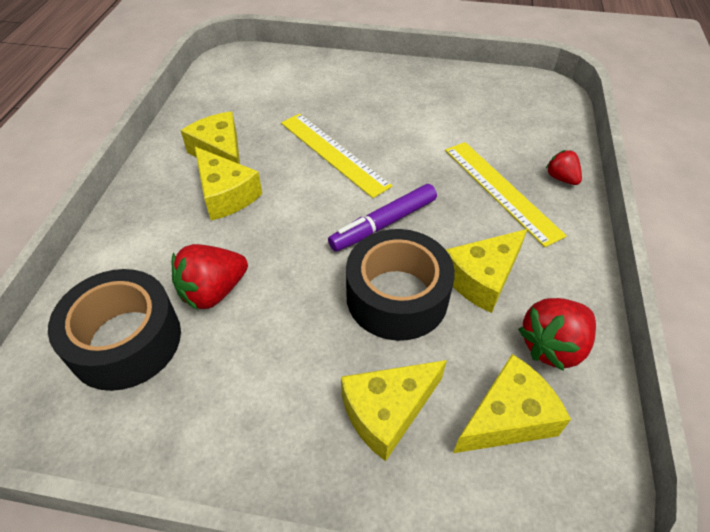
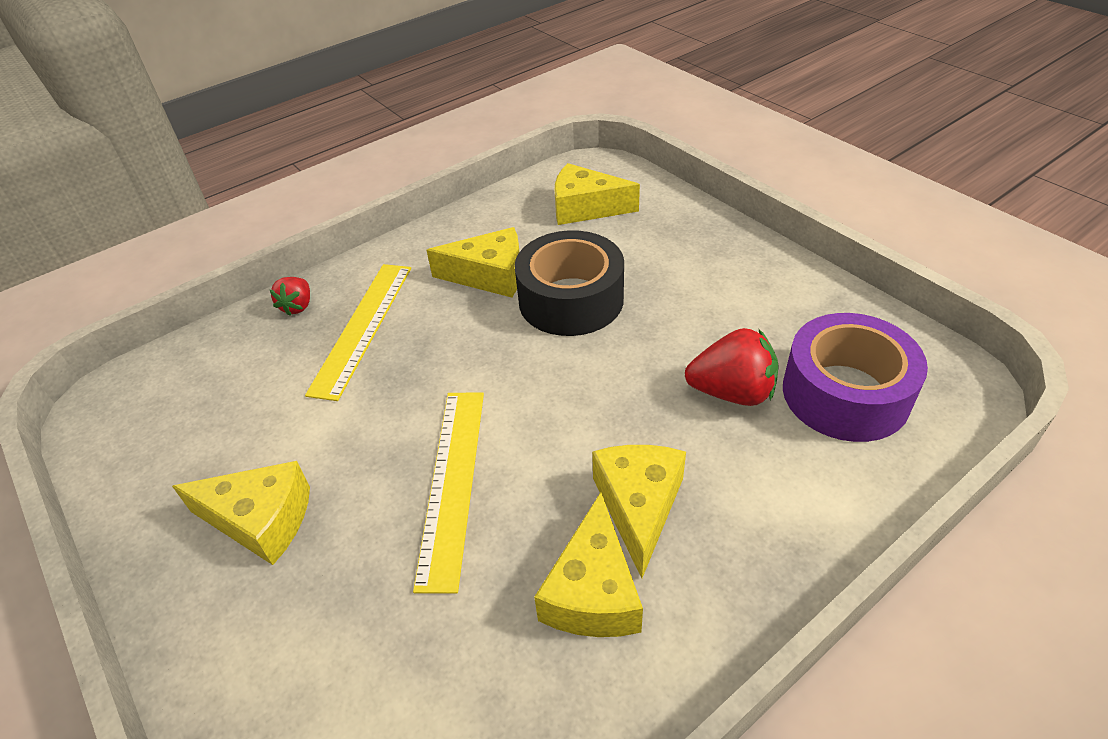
camera: 135 degrees left, 5 degrees down
(125, 340) = (845, 393): black tape -> purple tape
(383, 224) = (507, 361): purple marker -> none
(387, 411) = (658, 244): yellow cheese -> yellow cheese (261, 520)
(552, 346) = (506, 220): red strawberry -> none

